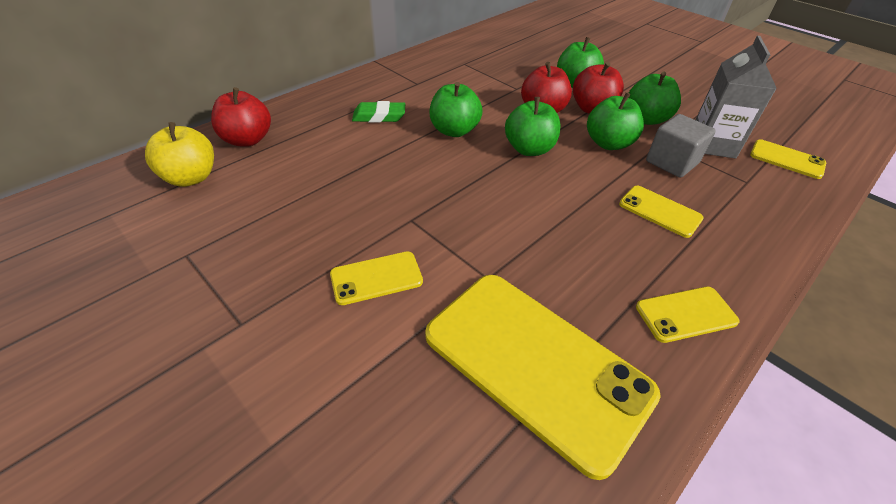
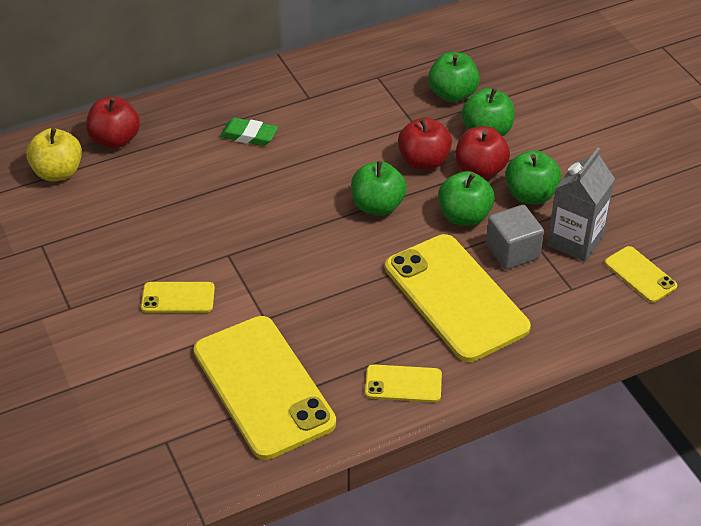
camera: 20 degrees right, 0 degrees up
(454, 130) = (315, 168): green apple -> green apple (452, 94)
(660, 211) = (455, 298): yellow phone -> yellow phone, size x2.16

